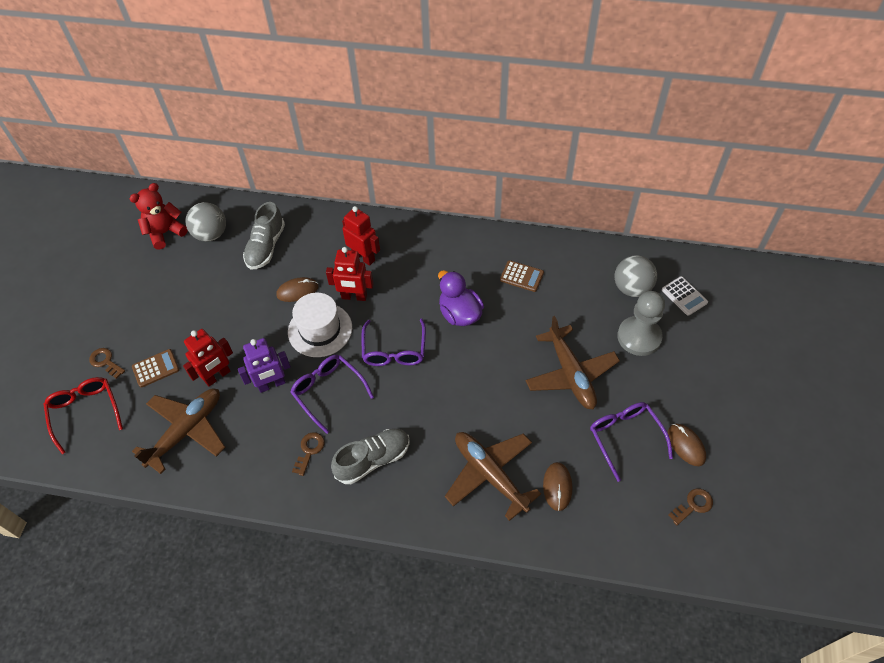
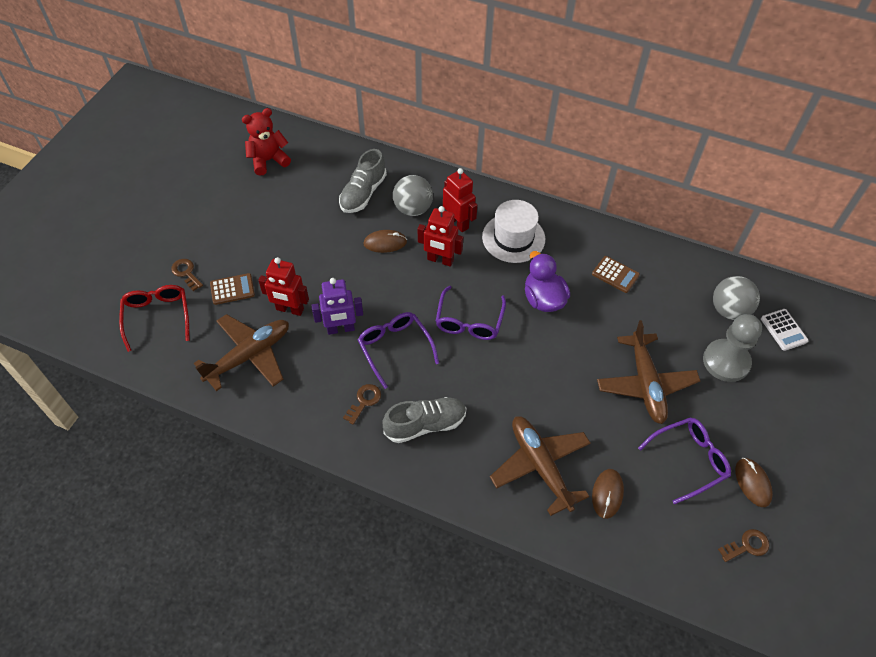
camera: 10 degrees right, 0 degrees up
(211, 234) = (312, 171): grey ball -> grey ball (413, 209)
(217, 376) = (290, 309): red robot -> red robot turned 45 degrees clockwise
(320, 330) = (399, 285): white hat -> white hat (513, 238)
(625, 437) = (689, 460): purple glasses -> purple glasses turned 75 degrees clockwise

